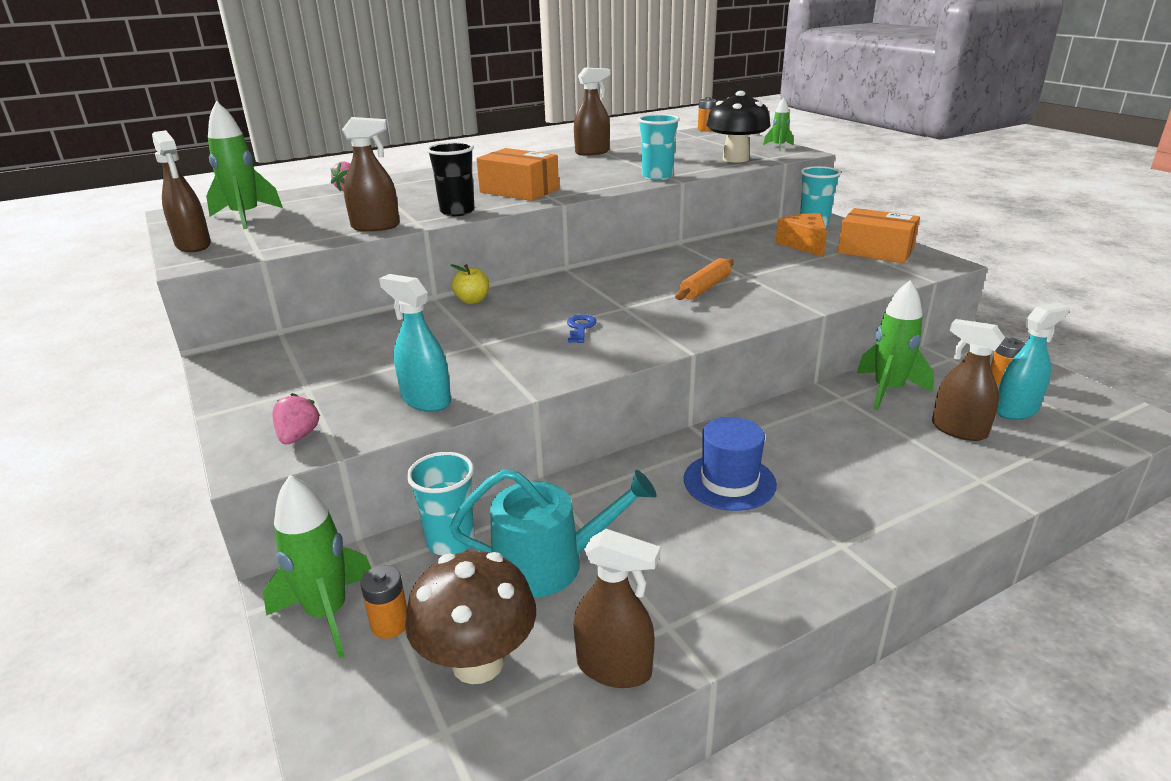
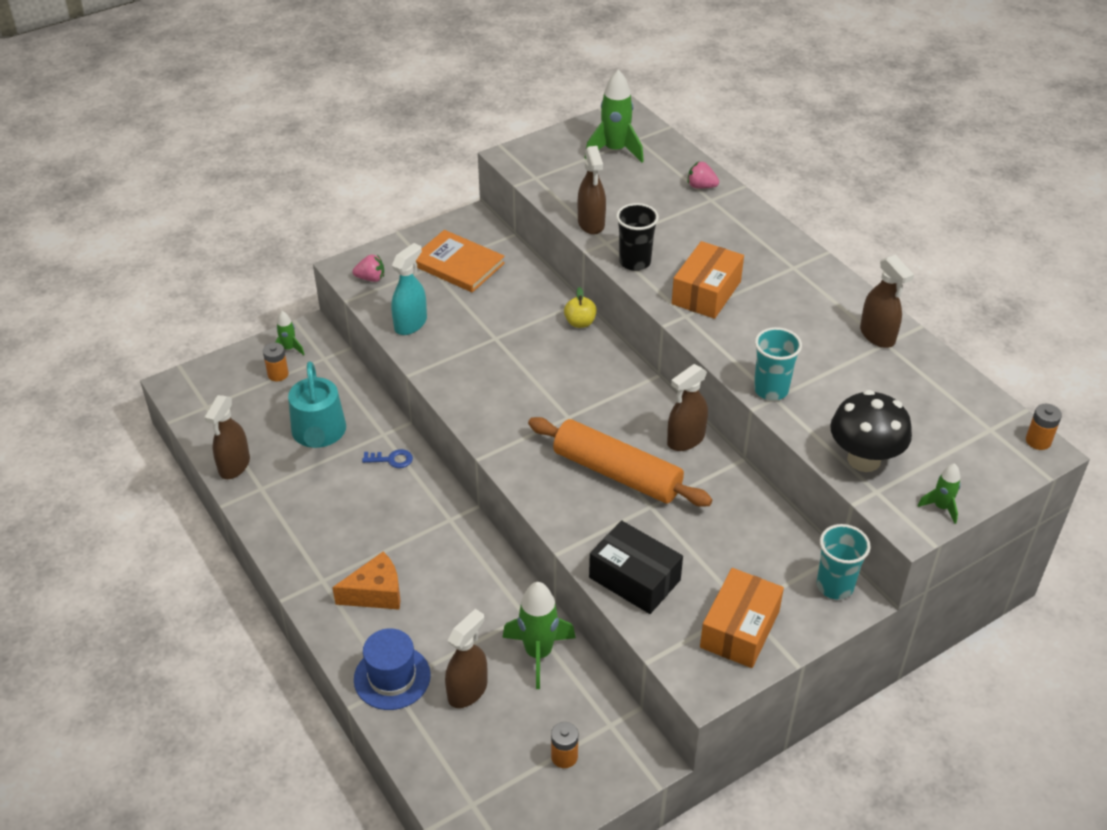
camera: 85 degrees right, 15 degrees up
(193, 245) = (545, 145): brown spray bottle -> brown spray bottle (685, 439)
(315, 369) = (458, 264): none -> orange book
(328, 613) = (289, 349): green rocket -> green rocket, size x0.54
(451, 541) = (344, 387): turquoise cup -> none
(478, 662) = (246, 412): brown mushroom -> none
(580, 328) = (525, 392): blue key -> blue key (392, 459)
(705, 287) = (617, 473): orange rolling pin -> orange rolling pin, size x1.86
(729, 482) = (398, 525): blue hat -> blue hat (392, 677)
(804, 244) = (754, 566): orange cheese -> orange cheese (376, 593)
(840, 283) = (634, 579): none -> black box
(1016, 410) = (502, 748): turquoise spray bottle -> none

